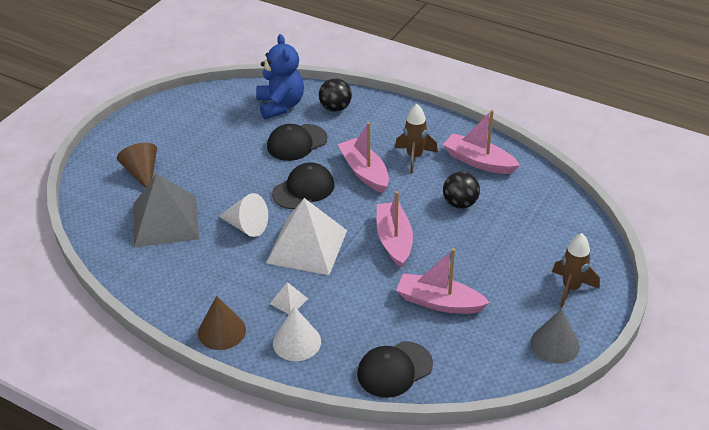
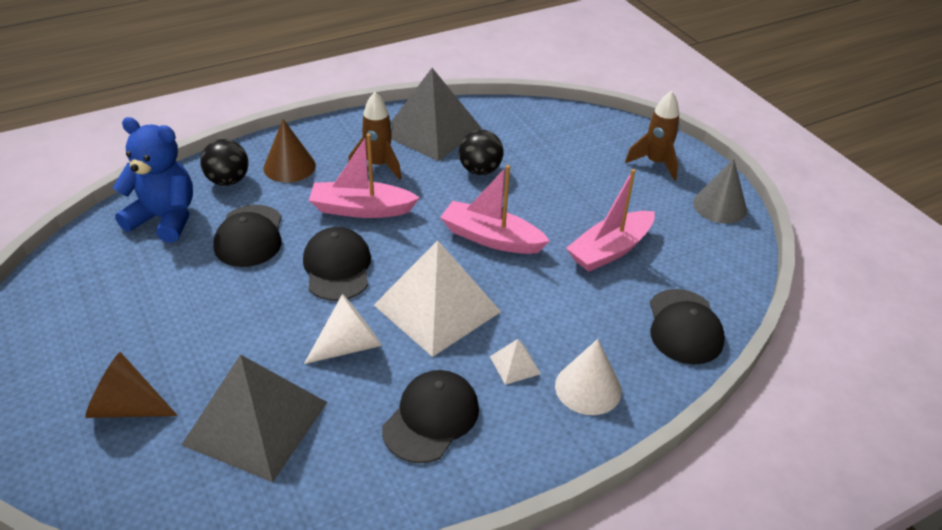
camera: 60 degrees left, 0 degrees up
(219, 284) = (431, 418): none -> black cap
(222, 331) = (517, 452): brown cone -> brown cone (289, 166)
(478, 161) = (432, 131): pink boat -> grey pyramid

